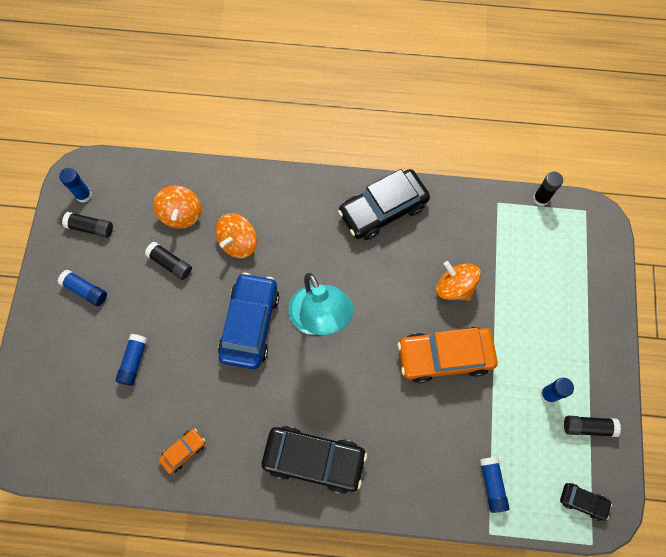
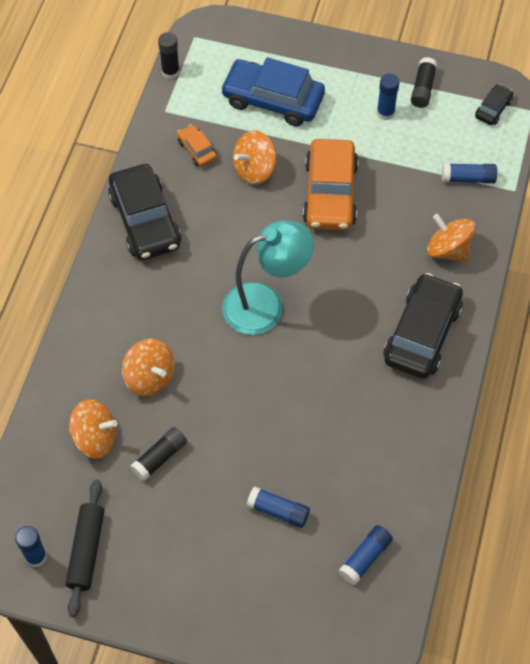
camera: 80 degrees left, 10 degrees down
(85, 290) = (173, 562): blue glue stick -> blue glue stick (365, 558)
(90, 228) = (86, 550): black glue stick -> black rolling pin
(183, 451) = (394, 465): orange car -> orange car (197, 150)
(250, 324) = (256, 377): blue car -> blue car (273, 100)
(407, 474) = (448, 250): none -> orange spinning top

